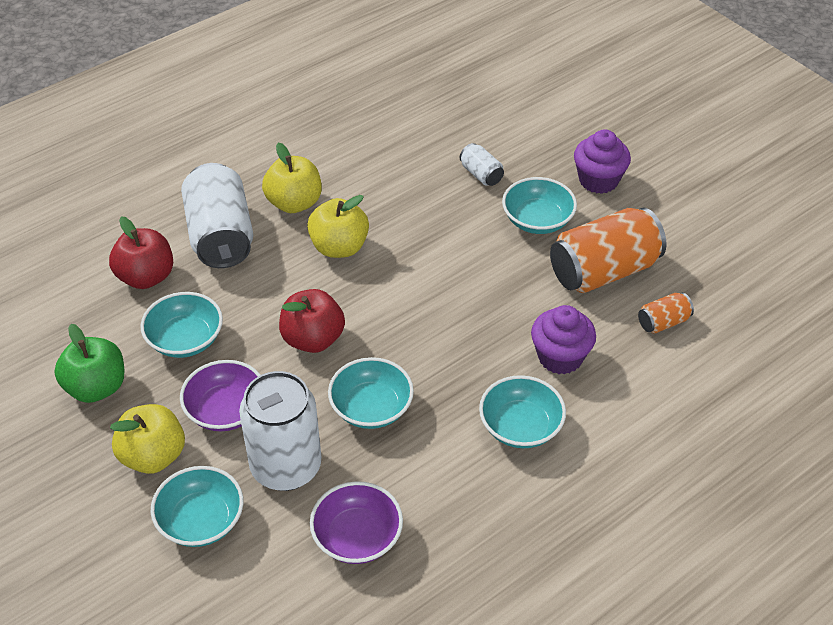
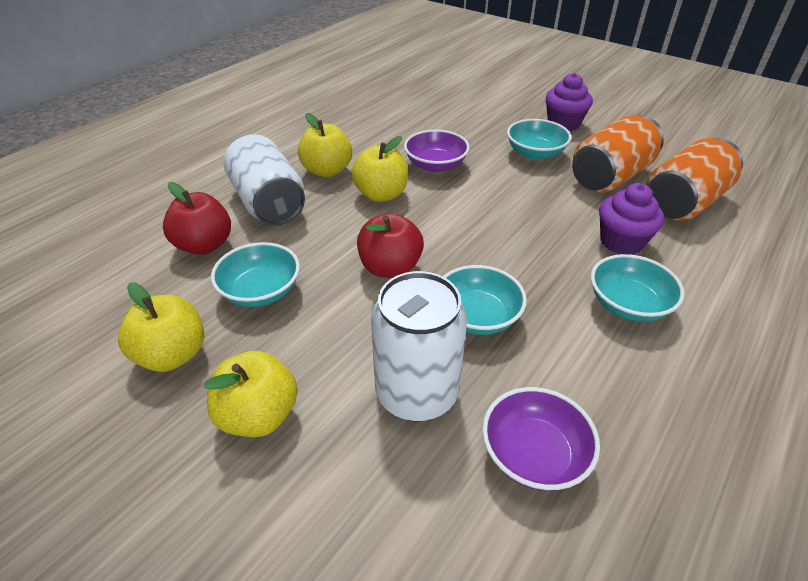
camera: 15 degrees left, 5 degrees down
(96, 387) = (173, 355): green apple -> yellow apple
(201, 521) = (341, 480): turquoise bowl -> none
(226, 410) = (327, 349): purple bowl -> purple bowl (435, 165)
(481, 174) = (472, 132): white can -> none
(663, 322) = (684, 203): orange can -> orange can, size x2.16

